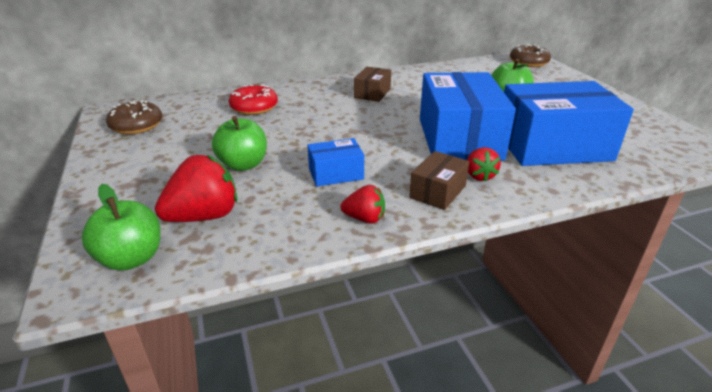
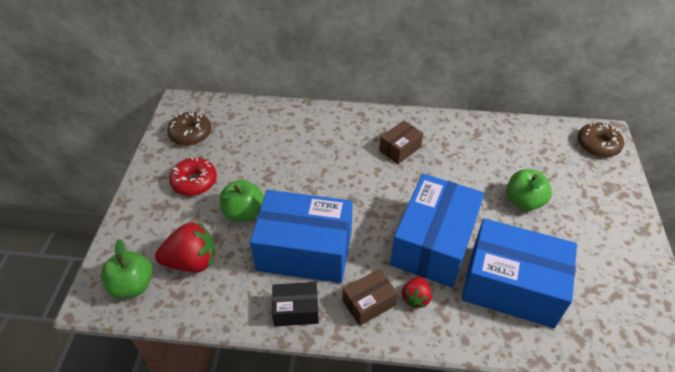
camera: 25 degrees right, 15 degrees up
(254, 108) = (288, 138): red donut -> red donut (194, 182)
(336, 174) = (304, 250): blue box -> blue box, size x2.12
(364, 218) = (296, 310): red strawberry -> black box

